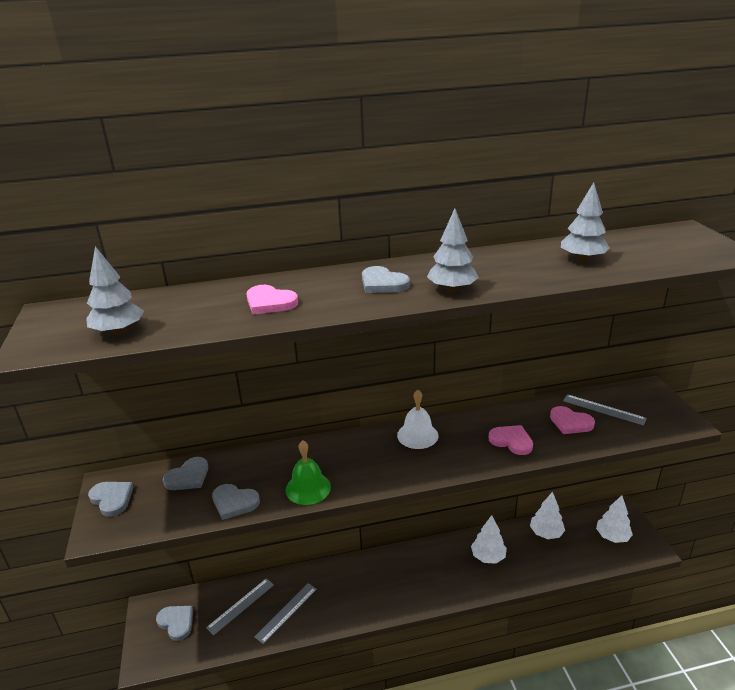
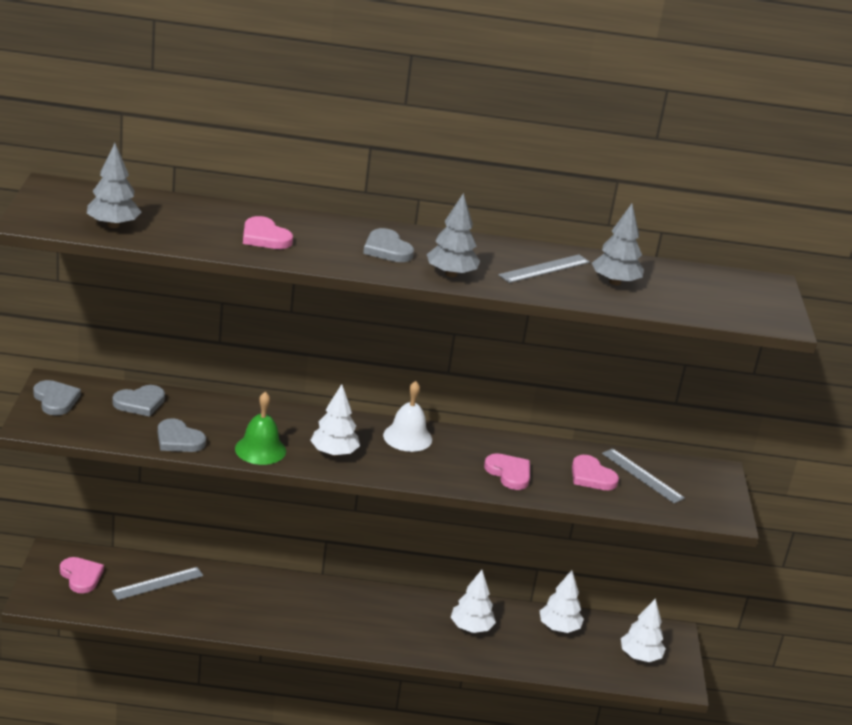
camera: 10 degrees right, 0 degrees up
(176, 622) = (81, 576): grey heart -> pink heart
(286, 612) = (206, 605): grey ruler -> grey ruler (544, 268)
(369, 470) = (334, 453): none -> white tree

